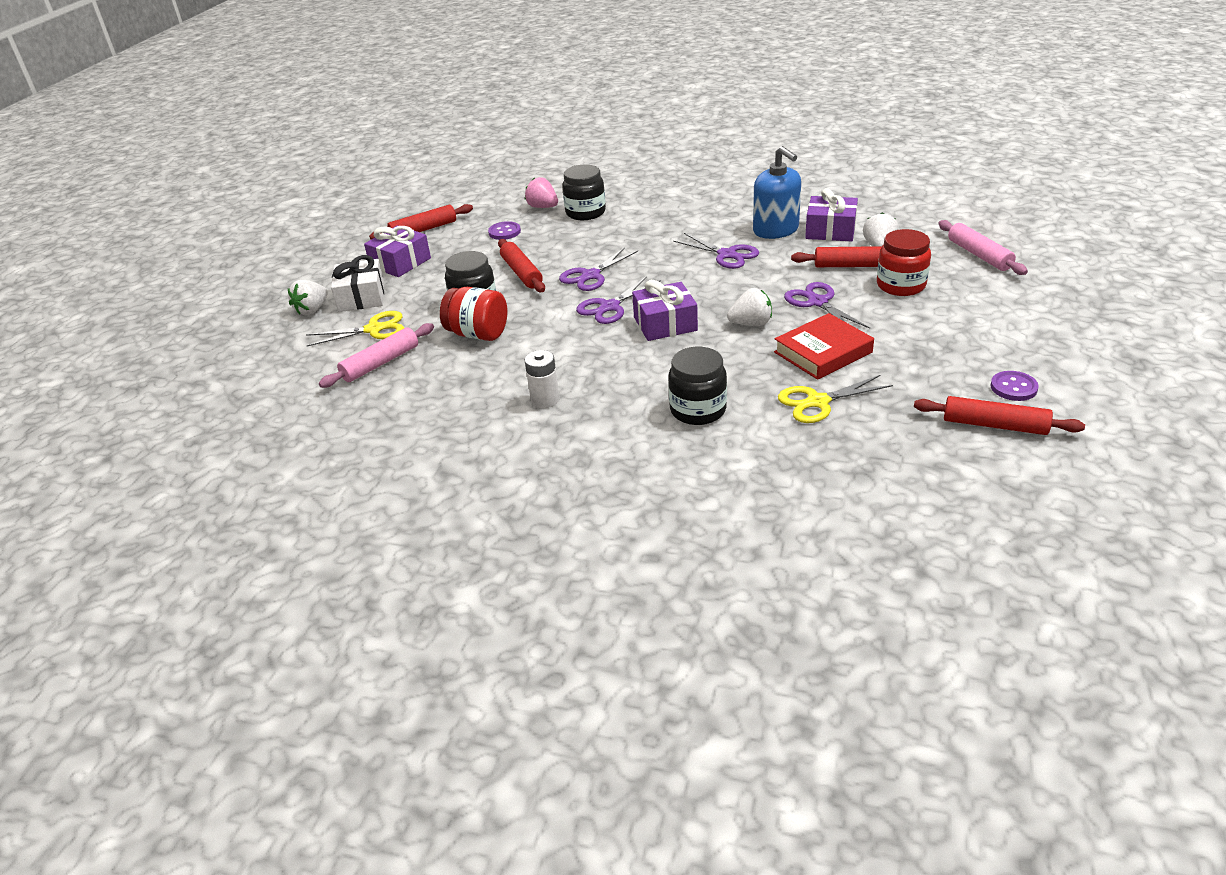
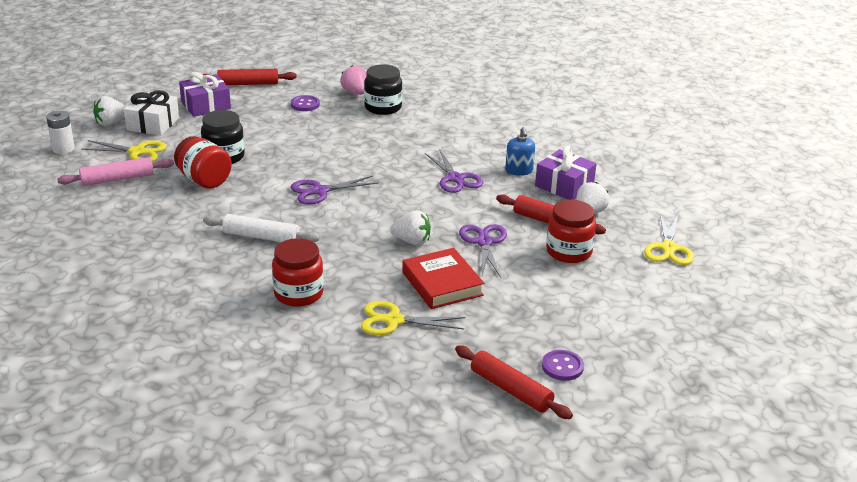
camera: 20 degrees right, 5 degrees down
(522, 273) = (284, 142): red rolling pin -> none
(545, 400) = (200, 246): white battery -> white battery (63, 149)
(590, 276) = (332, 161): purple scissors -> none
(599, 369) = (261, 237): none -> white rolling pin
(665, 324) = (346, 219): purple gift -> none
(698, 410) = (298, 294): black jar -> red jar
(776, 230) = (519, 170): blue soap dispenser -> blue soap dispenser, size x0.60
(823, 352) = (442, 284): red book -> red book turned 75 degrees clockwise
(979, 255) = (668, 248): pink rolling pin -> yellow scissors

